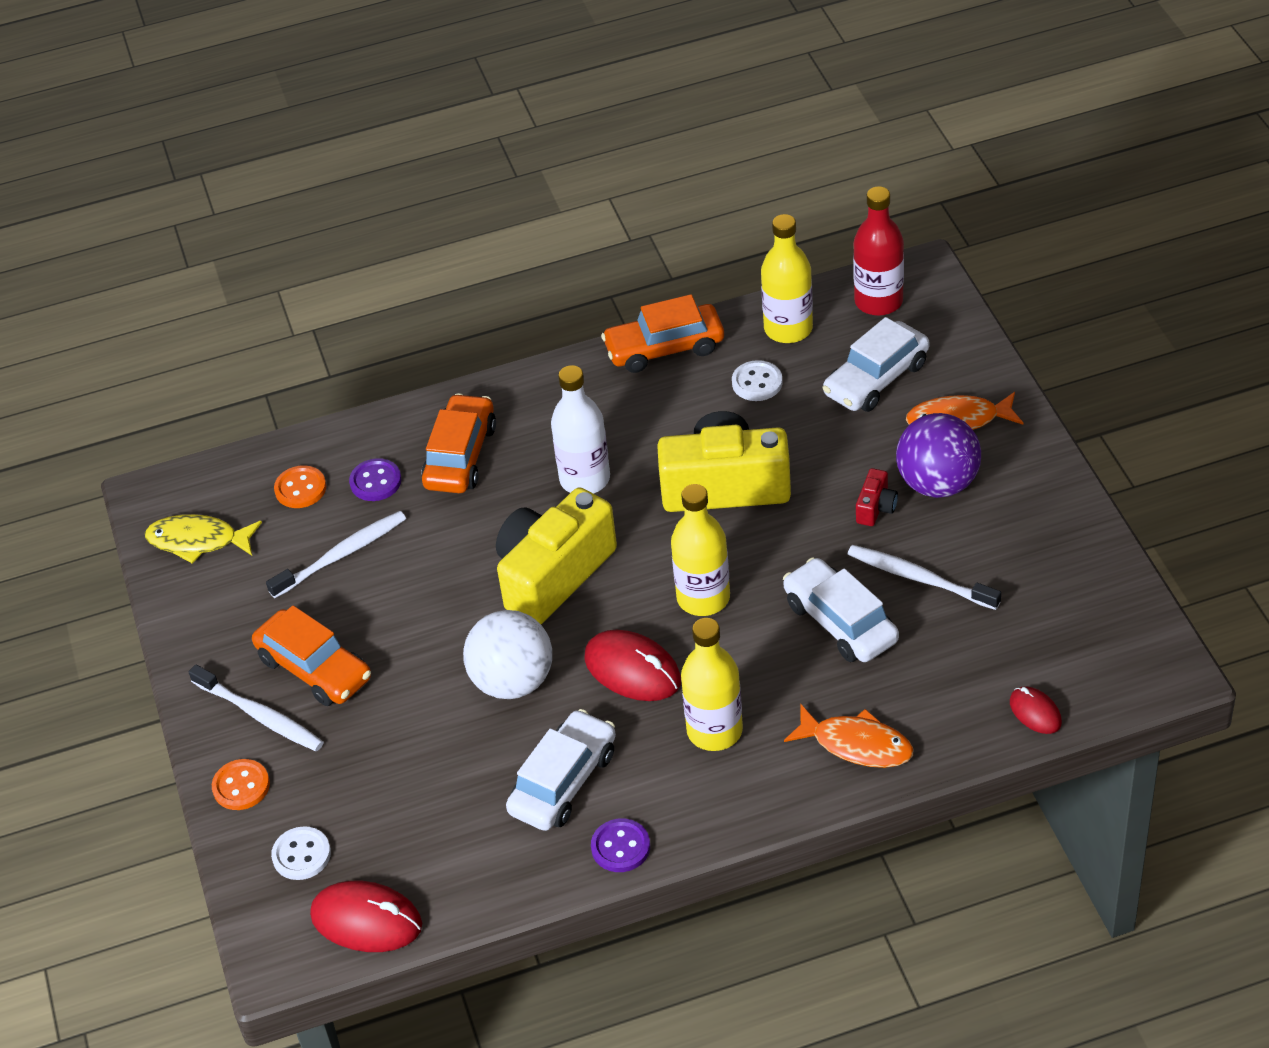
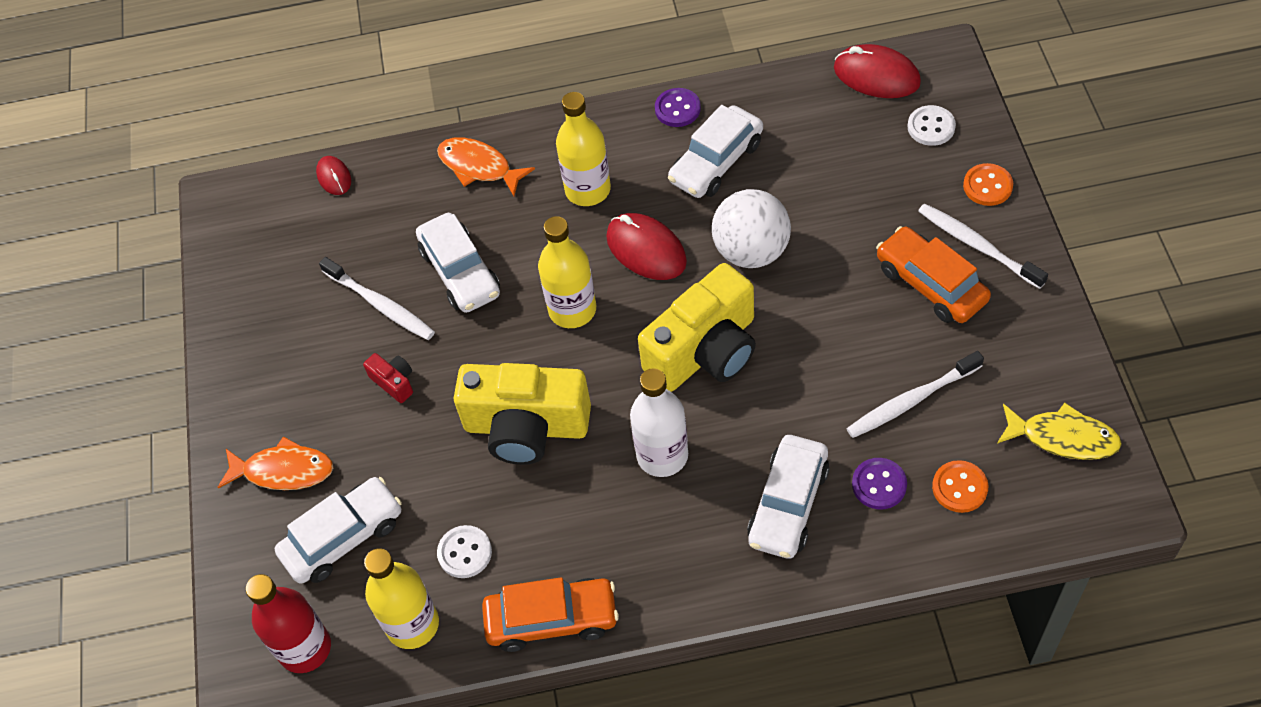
camera: 170 degrees left, 10 degrees up
(461, 456) = (788, 504): orange car -> white car
(876, 507) = (394, 382): red camera -> red camera turned 105 degrees clockwise
(937, 483) = (329, 400): purple ball -> none

